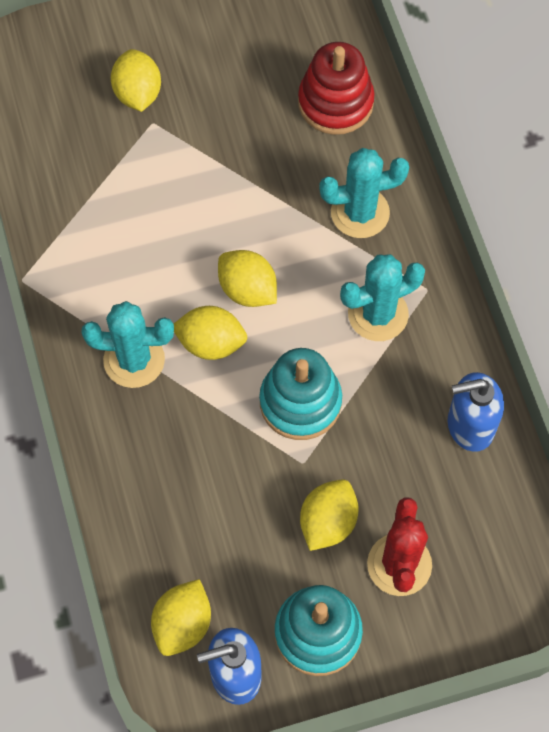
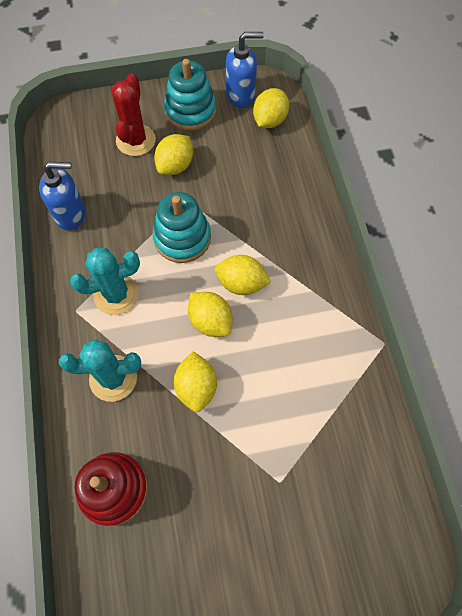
camera: 175 degrees left, 0 degrees up
(134, 360) = (297, 275): turquoise cactus -> none
(137, 93) = (292, 516): yellow lemon -> yellow lemon (196, 387)

